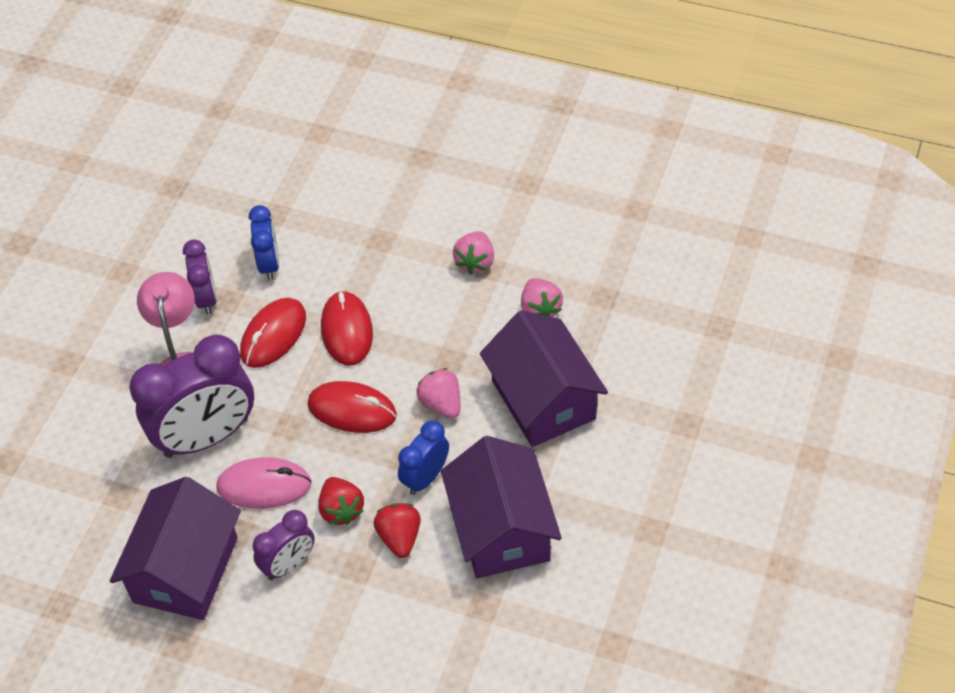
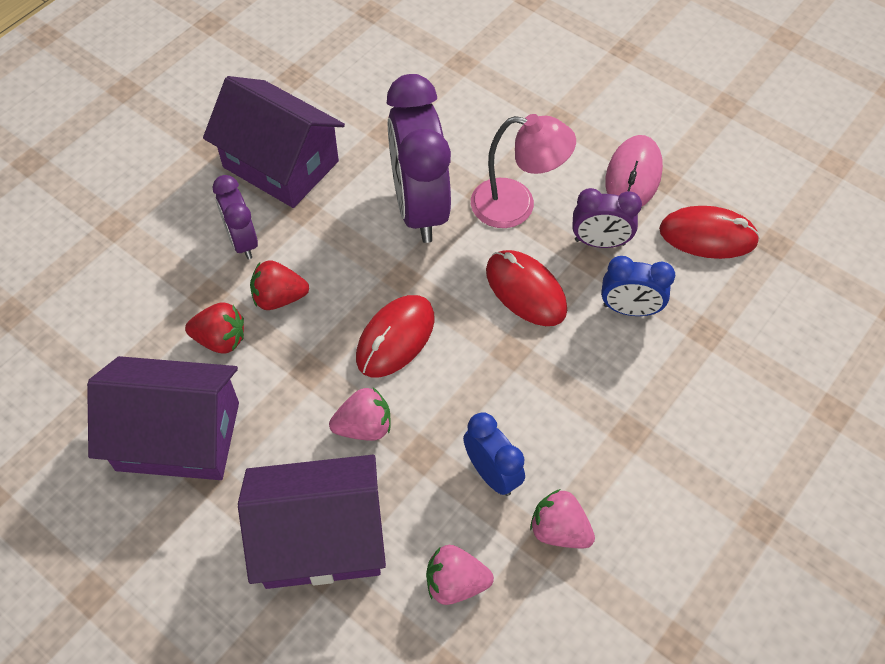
camera: 105 degrees right, 5 degrees up
(264, 486) = (340, 241): pink mouse -> pink mouse (633, 176)
(347, 330) = (505, 361): red mouse -> red mouse (708, 236)
(425, 478) = (278, 383): blue clock -> blue clock (492, 473)

